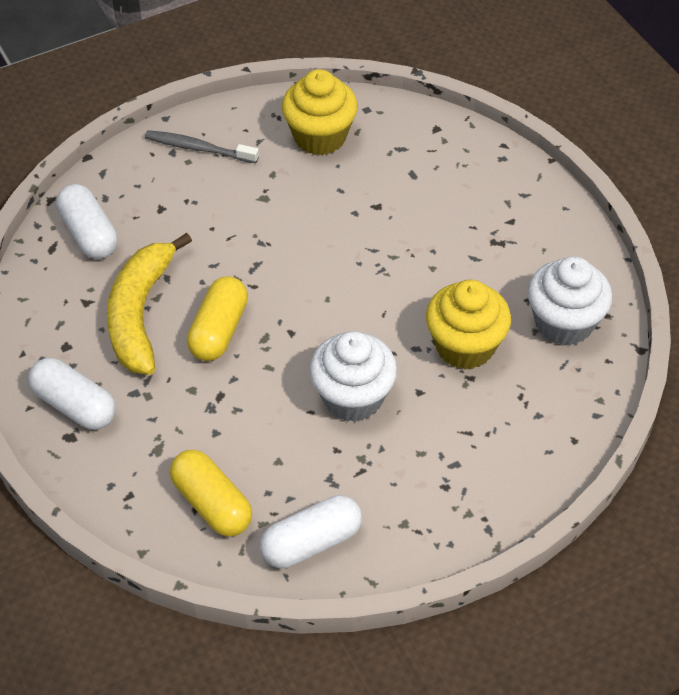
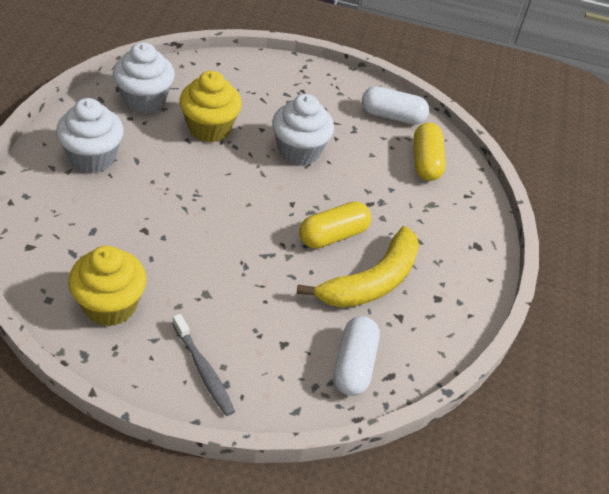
camera: 145 degrees left, 5 degrees down
(74, 405) = (461, 259): white capsule -> none
(510, 228) = (92, 157): none -> white cupcake

